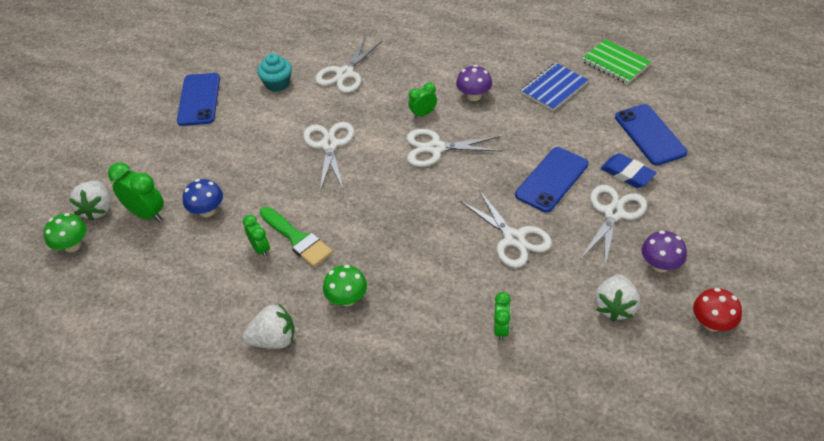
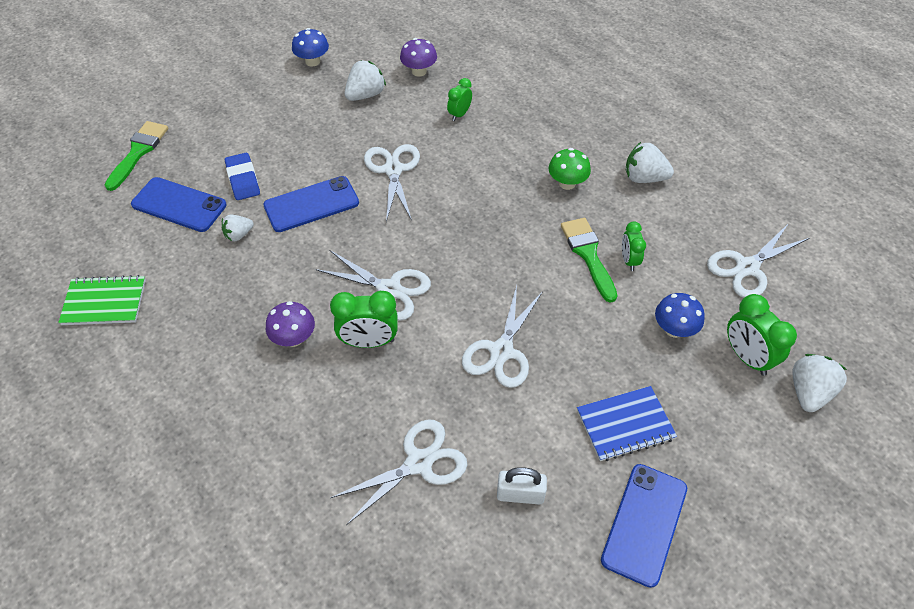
camera: 155 degrees left, 5 degrees up
(72, 245) = (839, 355): green mushroom -> none
(277, 84) = (520, 494): turquoise cupcake -> white padlock
(423, 114) = (369, 341): green clock -> green clock, size x1.62
(554, 88) = (202, 303): blue notebook -> blue notebook (625, 425)
(580, 135) = (238, 235): none -> white strawberry
(613, 213) = (293, 154): white scissors -> white scissors (747, 267)
(615, 63) = (104, 302): green notebook -> green notebook turned 75 degrees counterclockwise
(650, 135) = (179, 205): blue phone -> blue phone turned 75 degrees counterclockwise
(660, 265) = (303, 105): purple mushroom -> purple mushroom (419, 71)
(712, 323) = (312, 61): red mushroom -> blue mushroom
(737, 156) = (138, 152): none -> green brush

